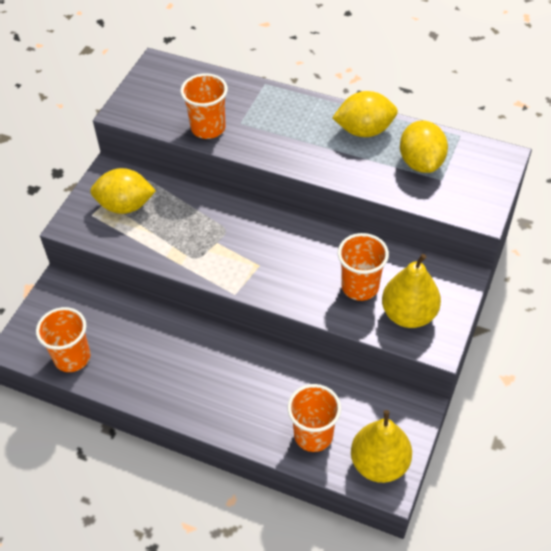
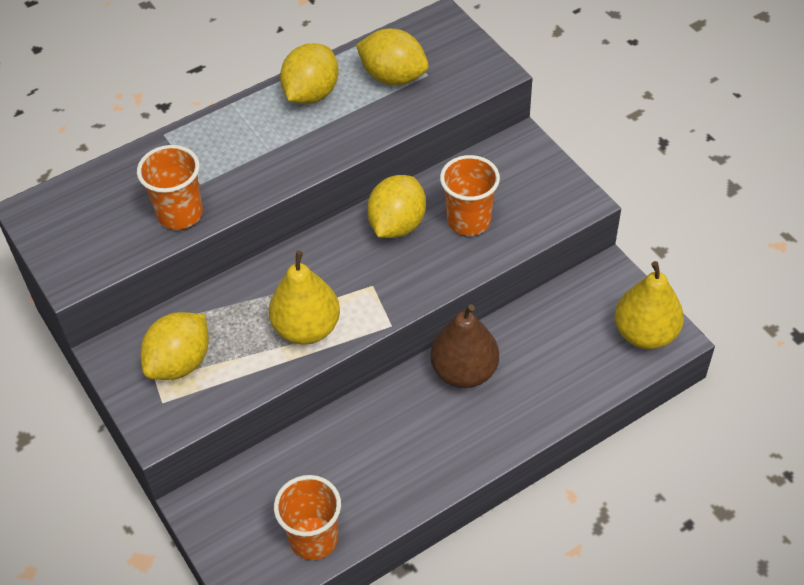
camera: 55 degrees left, 0 degrees up
(257, 367) = (464, 371): none -> brown pear
(313, 435) = (577, 368): orange cup -> none
(321, 249) = (397, 225): none -> yellow lemon
(408, 314) = (531, 203): yellow pear -> yellow pear (307, 328)

